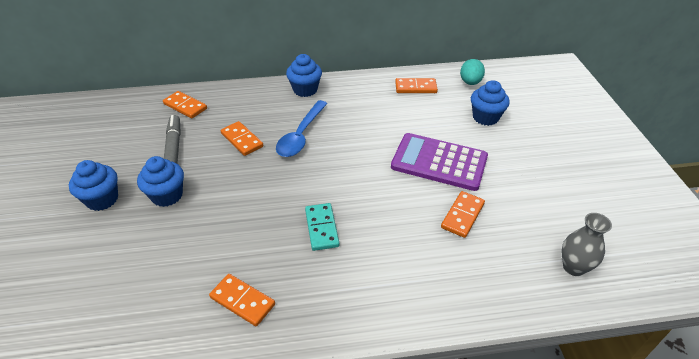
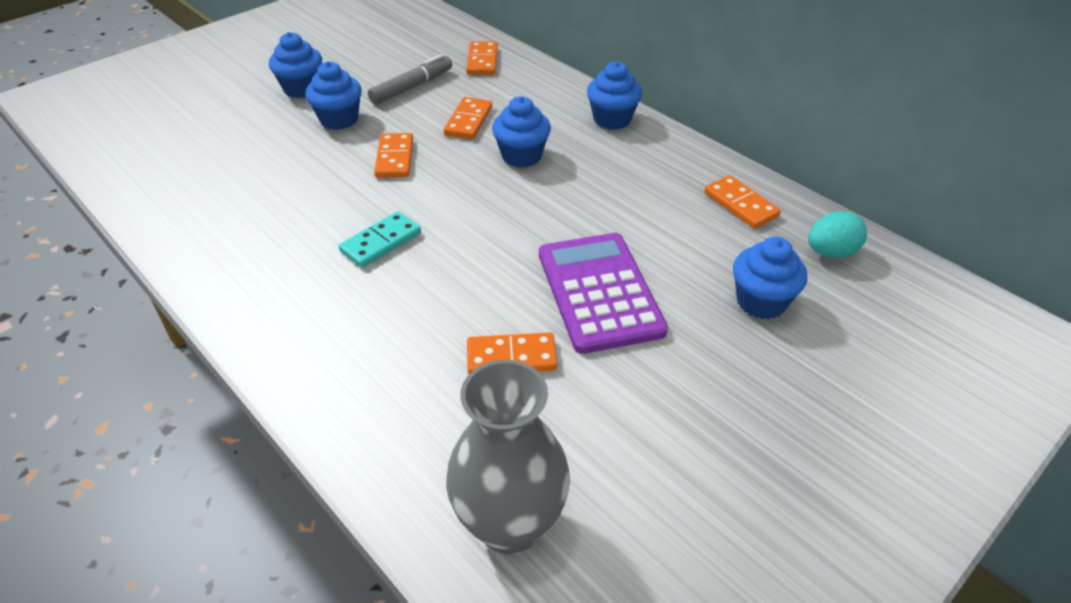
camera: 55 degrees right, 0 degrees up
(242, 301) = (234, 236): orange domino -> orange domino (394, 158)
(300, 136) = (521, 156): blue spoon -> blue cupcake
(573, 267) = (510, 524): grey vase -> grey vase, size x1.66

